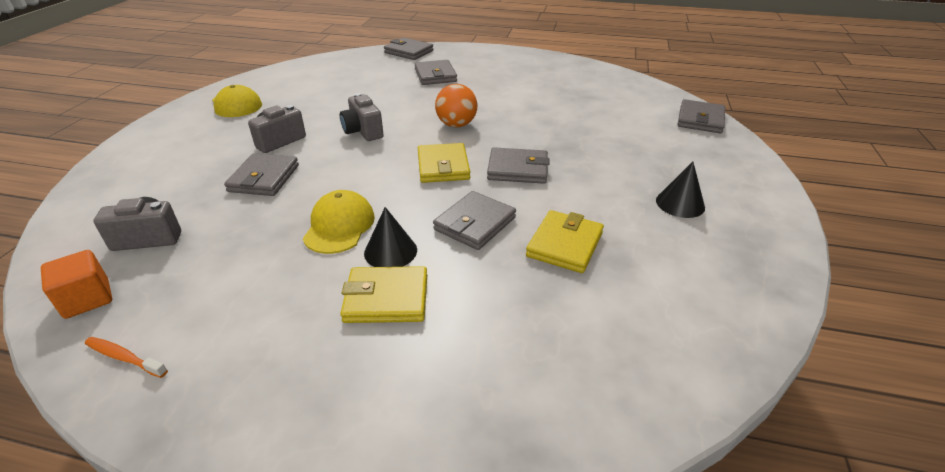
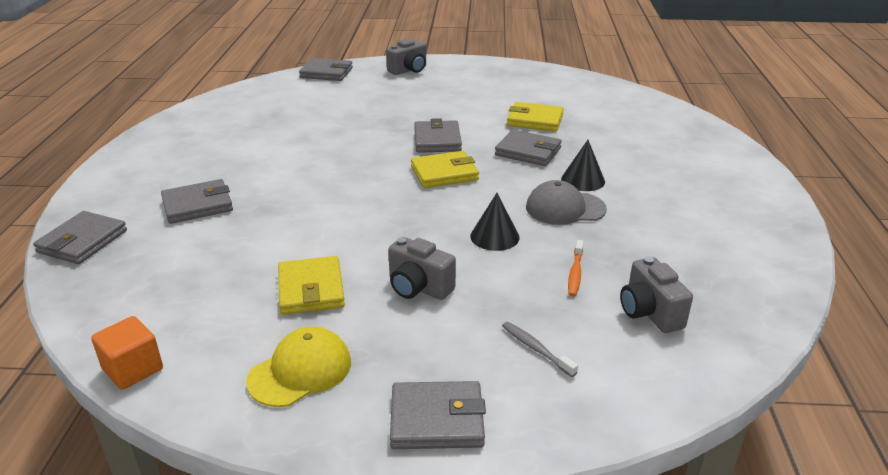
camera: 100 degrees left, 5 degrees down
(87, 299) = (744, 311): orange cube -> orange cube (133, 369)
(124, 357) = (770, 263): orange toothbrush -> orange toothbrush (575, 273)
(171, 176) = (536, 349): none -> grey toothbrush
(264, 178) = (508, 272): grey wallet -> grey wallet (437, 419)
(339, 226) = (565, 208): yellow cap -> grey cap
(363, 131) = (379, 230): grey camera -> grey camera (409, 70)
(386, 298) = (633, 174): yellow wallet -> yellow wallet (311, 289)
(456, 125) = (352, 176): orange ball -> none
(680, 203) = (465, 86): black cone -> black cone (494, 236)

